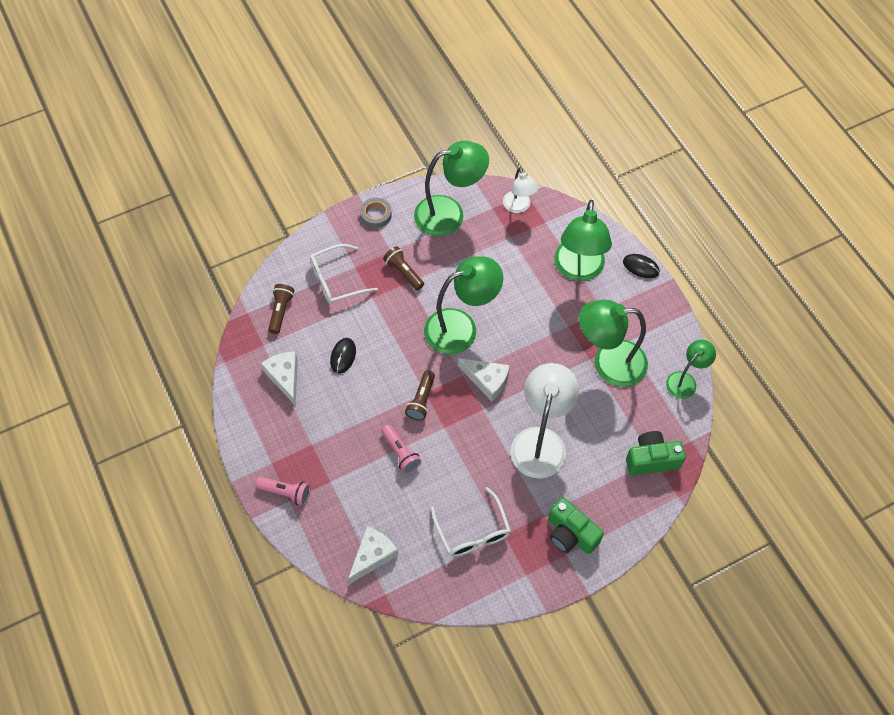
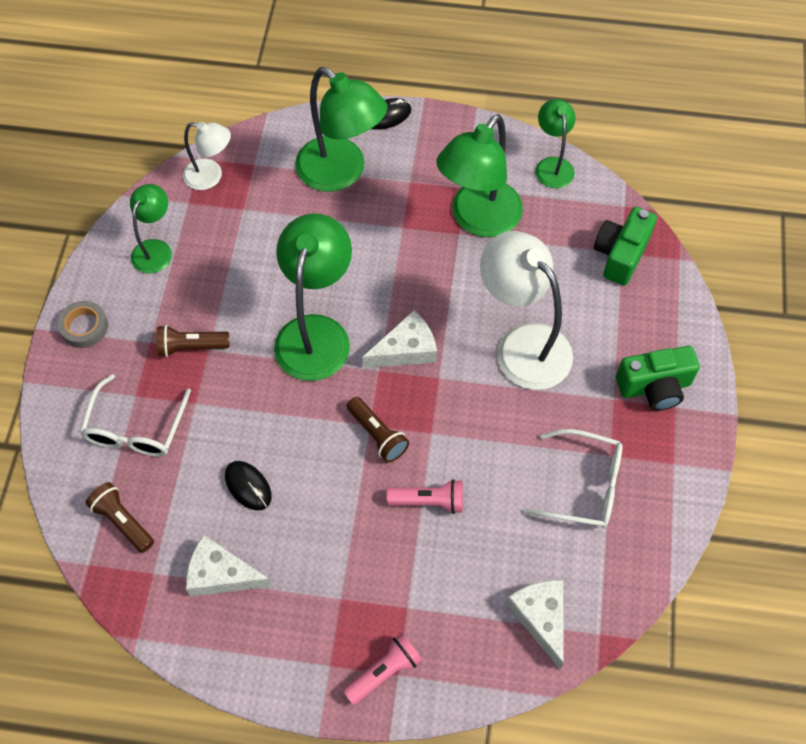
camera: 55 degrees left, 0 degrees up
(449, 213) = (155, 249): green lamp -> green lamp, size x0.56

